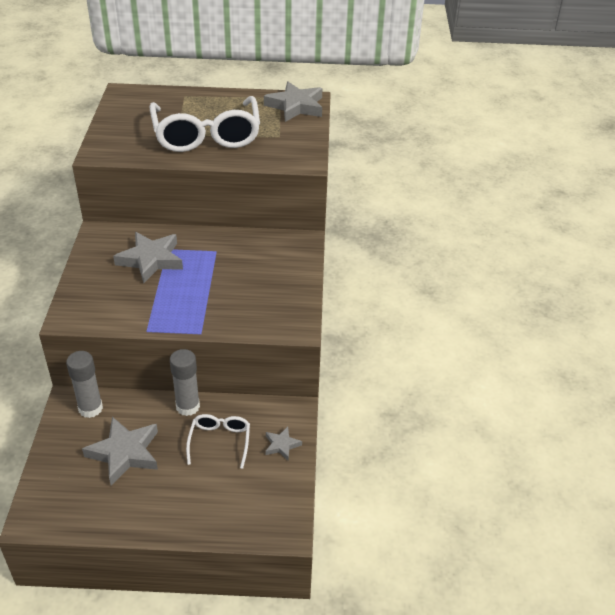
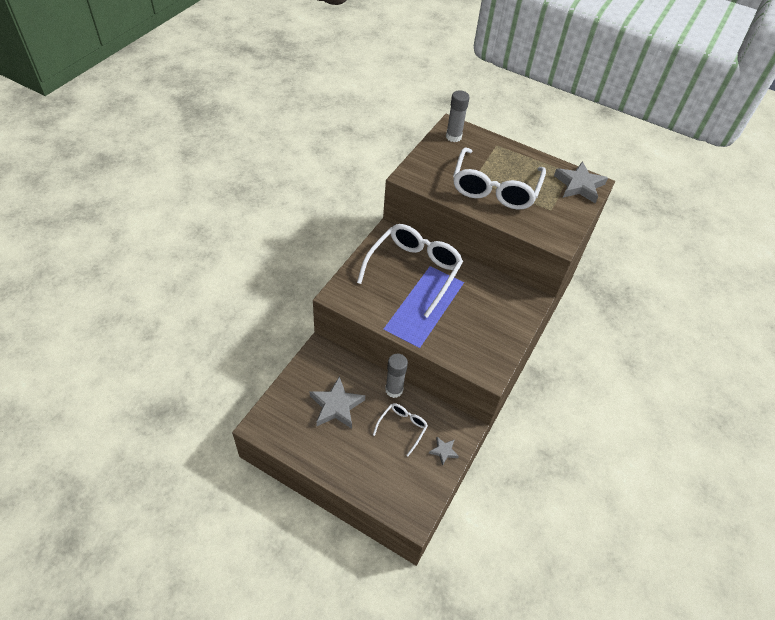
camera: 25 degrees right, 10 degrees up
(90, 408) = (330, 361): grey glue stick -> grey glue stick (453, 137)
(151, 260) = (414, 270): grey star -> white glasses

